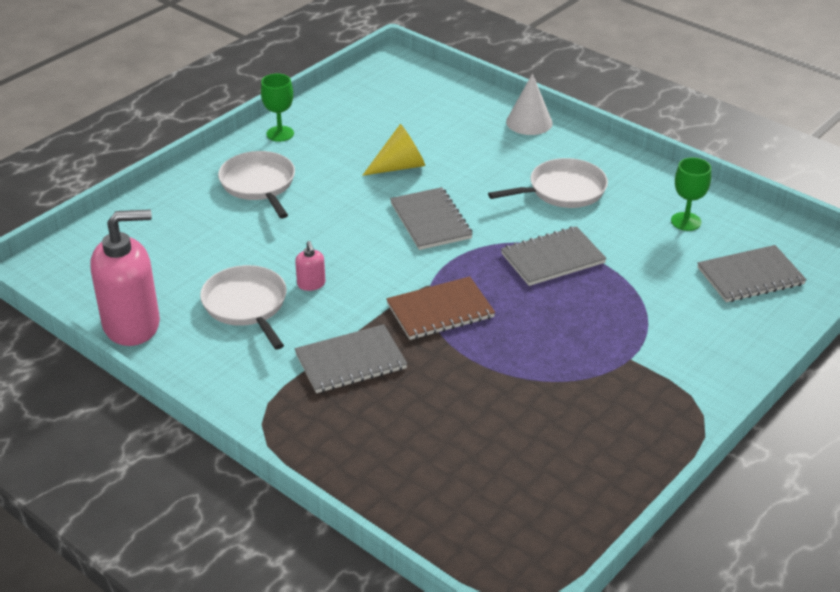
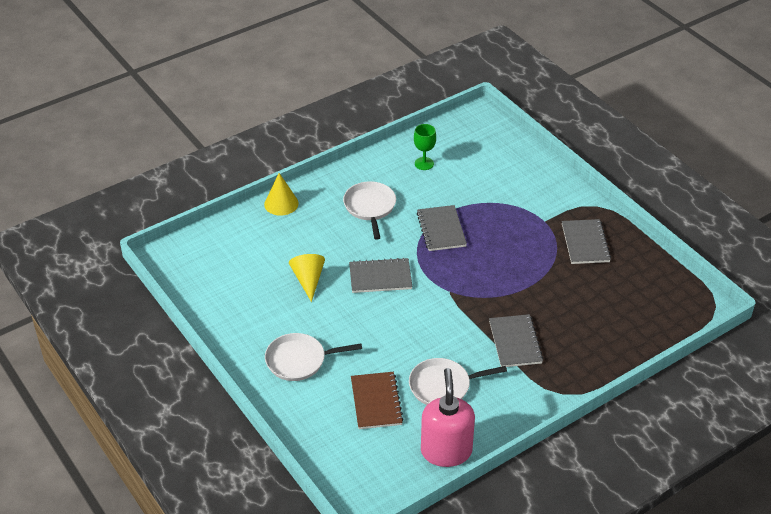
camera: 75 degrees left, 5 degrees up
(280, 134) = (234, 339): green goblet -> none
(311, 284) = (430, 349): pink soap dispenser -> none
(440, 311) = (477, 291): brown notebook -> brown notebook (376, 402)
(529, 122) = (281, 203): white cone -> yellow cone
(750, 276) = (485, 154): grey notebook -> grey notebook (585, 243)

